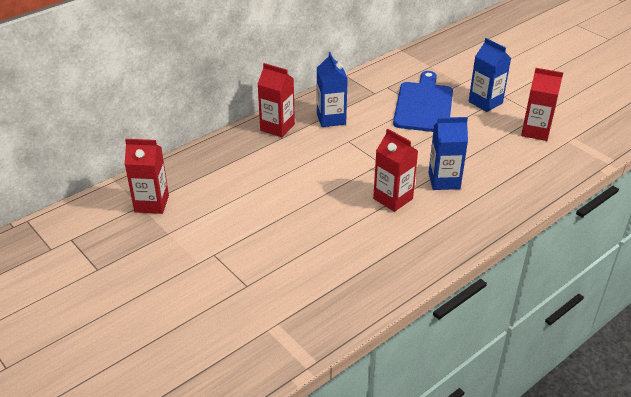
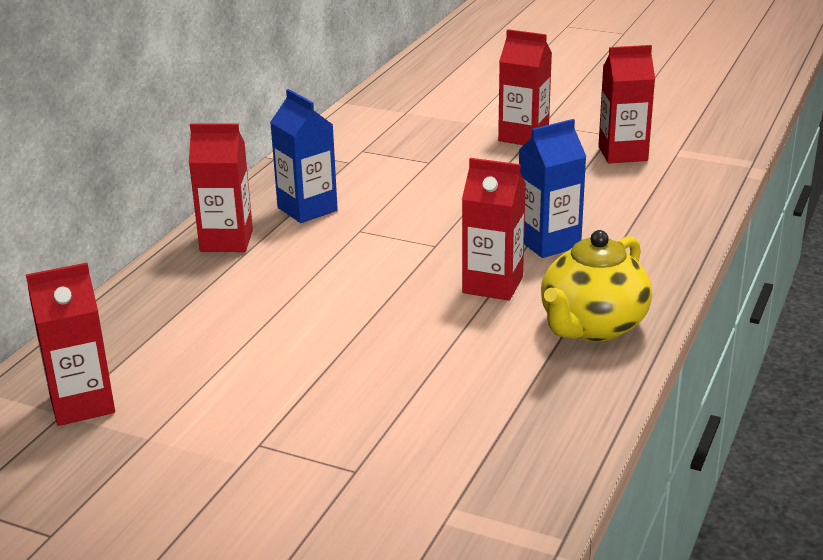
camera: 25 degrees left, 10 degrees down
(423, 105) = (437, 160): blue cutting board -> none
(426, 243) = (592, 326): none -> yellow teapot
(485, 102) = (523, 137): blue carton -> red carton

